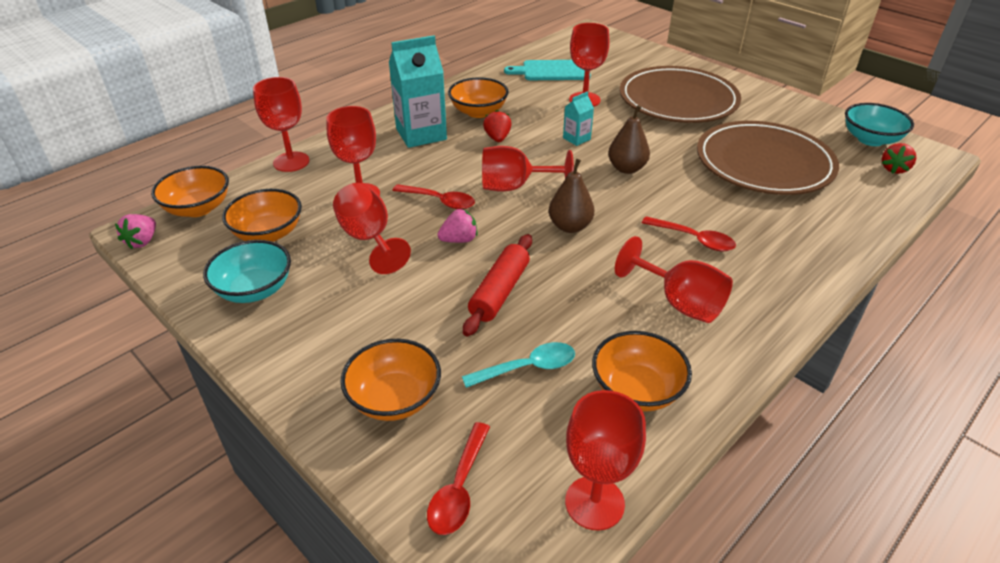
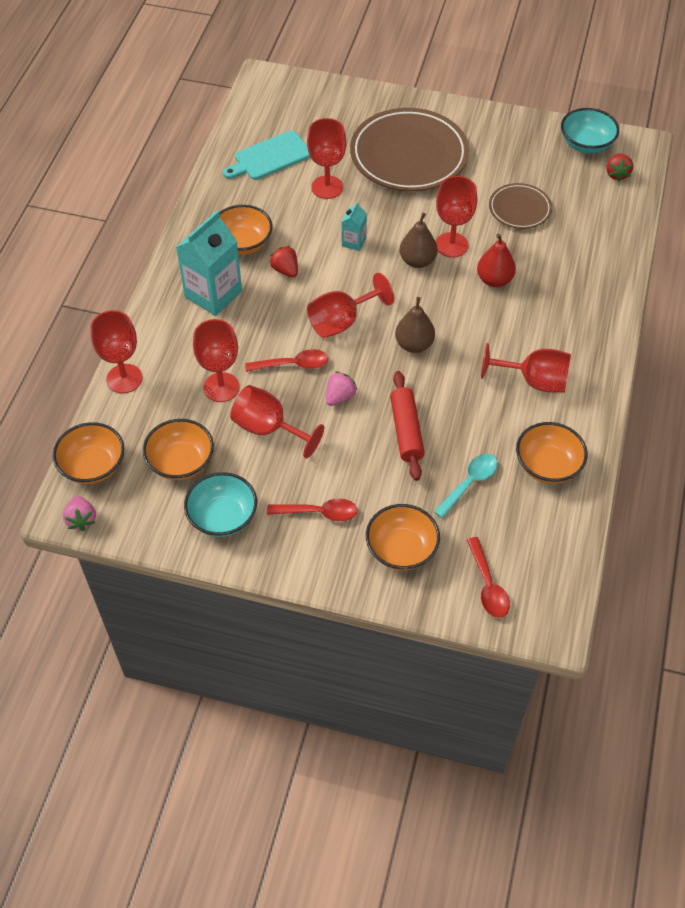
camera: 30 degrees left, 15 degrees up
(594, 503) = (569, 553): red goblet -> red goblet (451, 245)
(694, 239) = (511, 316): red spoon -> red spoon (319, 512)
(696, 206) = (494, 280): none -> red pear
(764, 163) = (519, 209): brown plate -> brown plate, size x0.51

